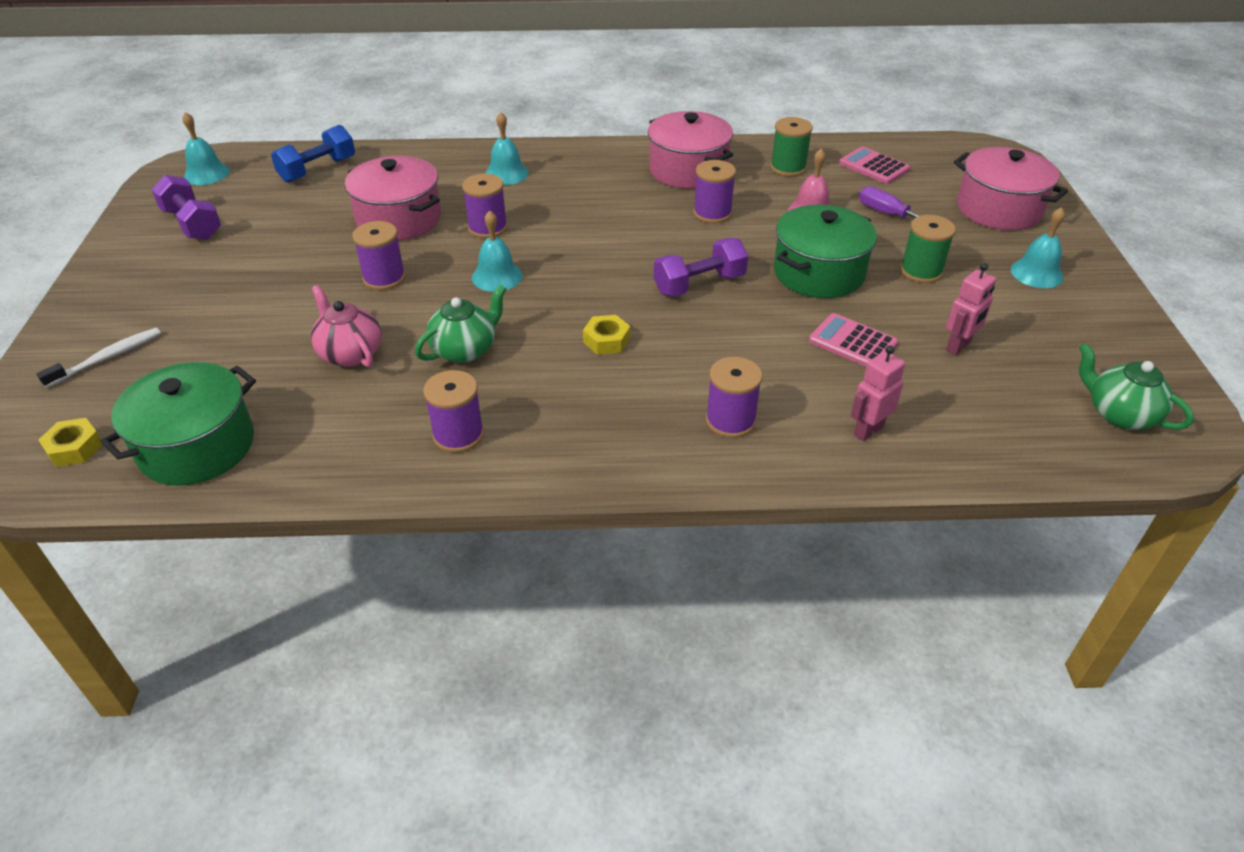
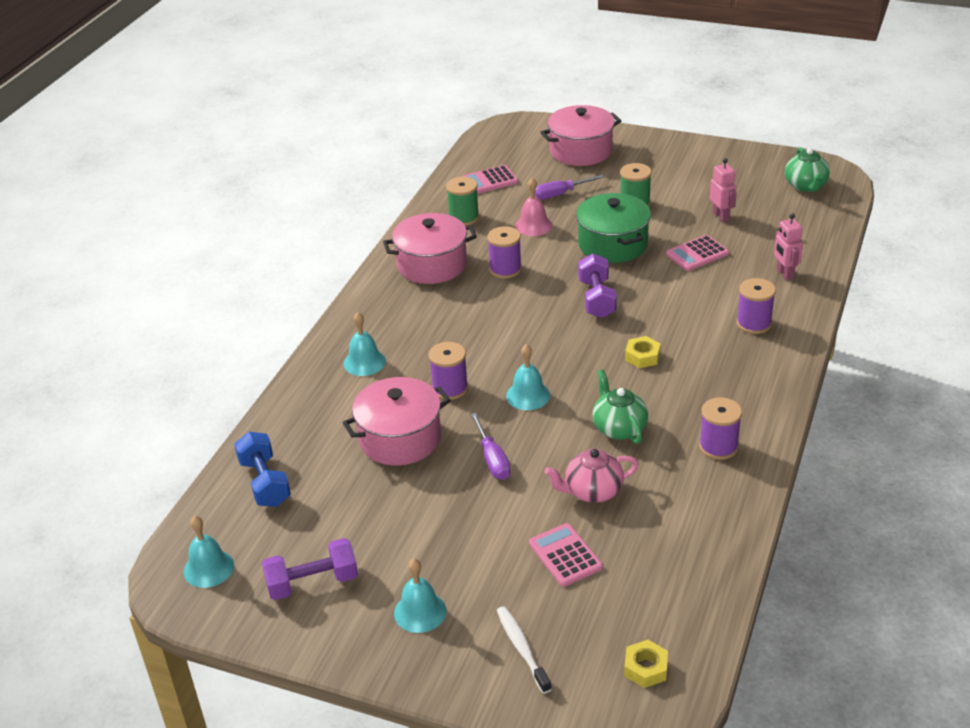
camera: 65 degrees left, 5 degrees down
(197, 446) = (674, 590): green pot -> none
(244, 356) = (565, 555): none -> pink calculator
(384, 278) = (492, 459): purple spool -> purple screwdriver
(1036, 273) = (661, 163): turquoise bell -> turquoise bell (420, 612)
(1119, 414) = (806, 186): green teapot -> green teapot turned 75 degrees counterclockwise

